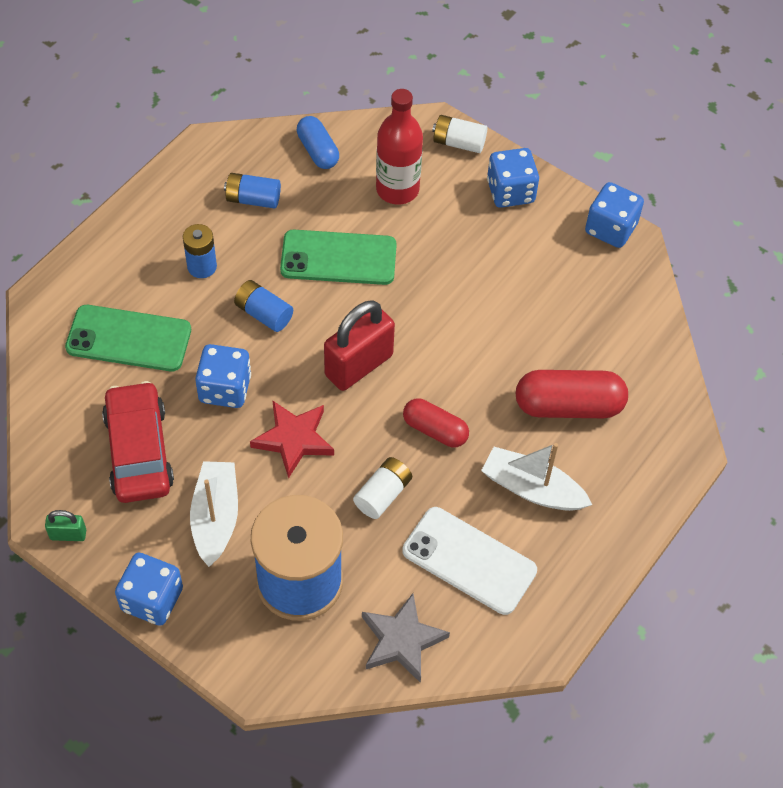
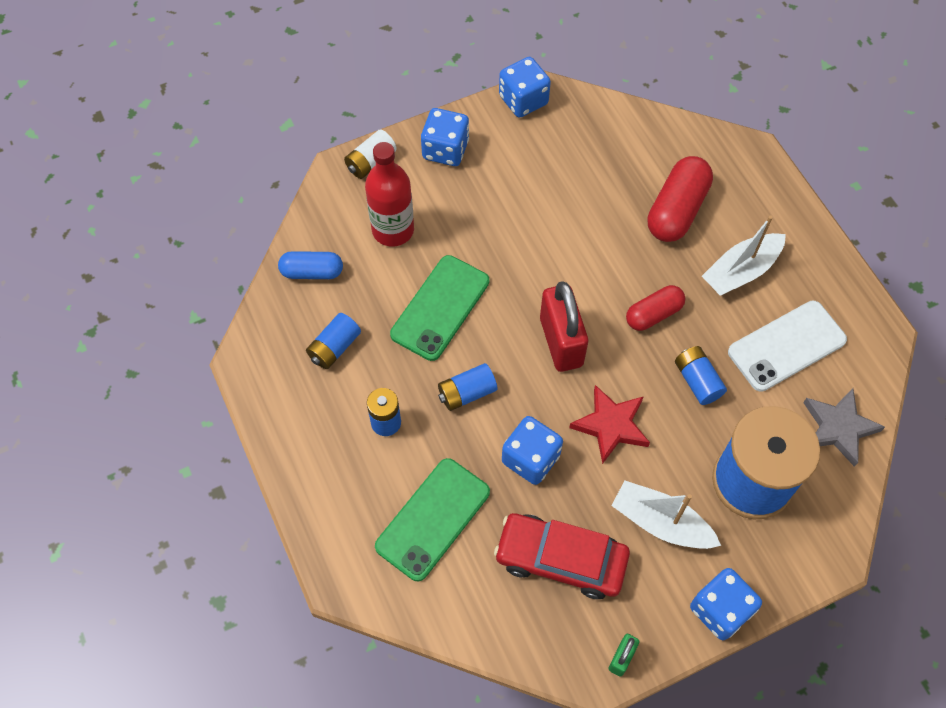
camera: 60 degrees left, 5 degrees up
(383, 494) = (697, 381): white battery -> blue battery

